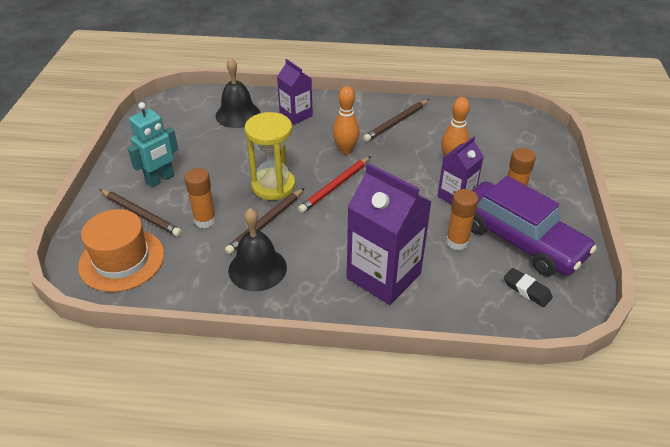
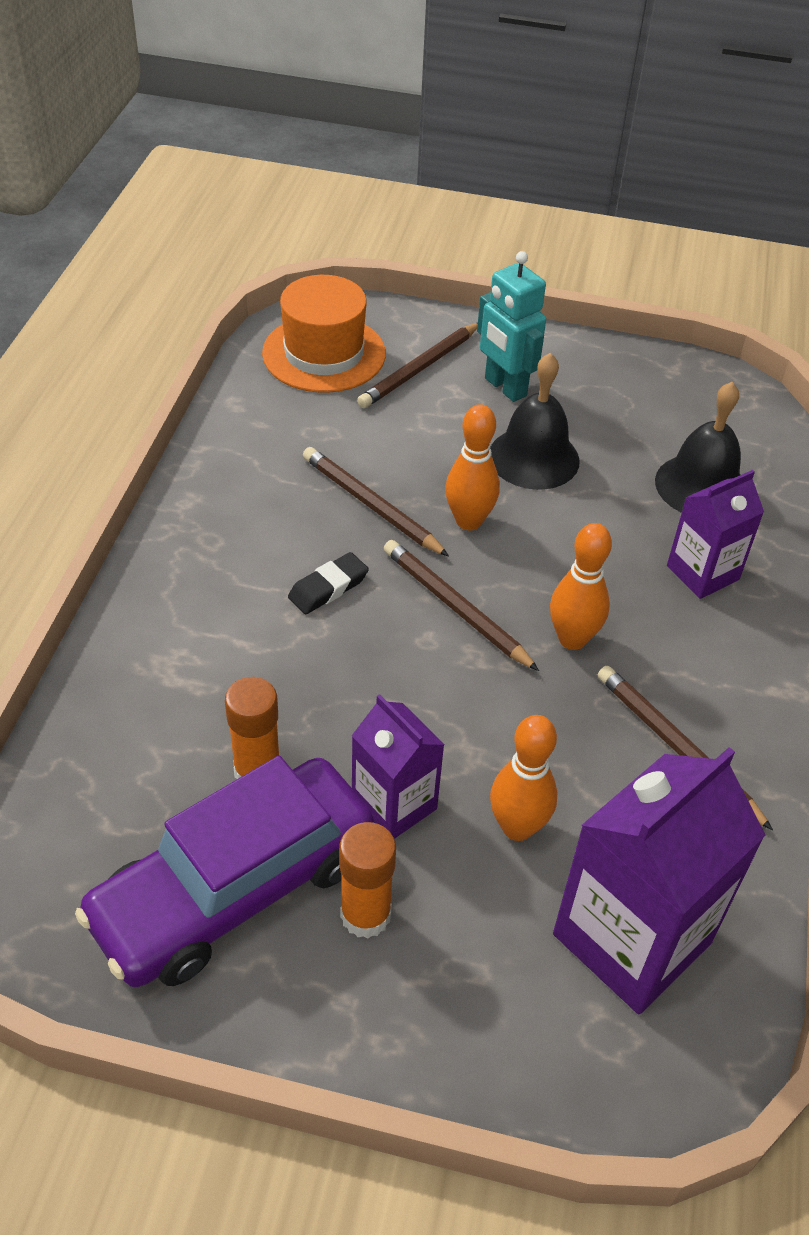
camera: 95 degrees right, 5 degrees up
(205, 220) = (392, 435): orange glue stick -> none
(257, 268) = (266, 488): black bell -> black bell (534, 458)
(273, 186) = (469, 521): yellow hourglass -> orange bowling pin
(335, 186) = (455, 607): red pencil -> brown pencil
(384, 276) = (203, 642): purple carton -> purple carton (632, 938)
(527, 290) = (99, 855): black eraser -> black eraser (328, 588)

